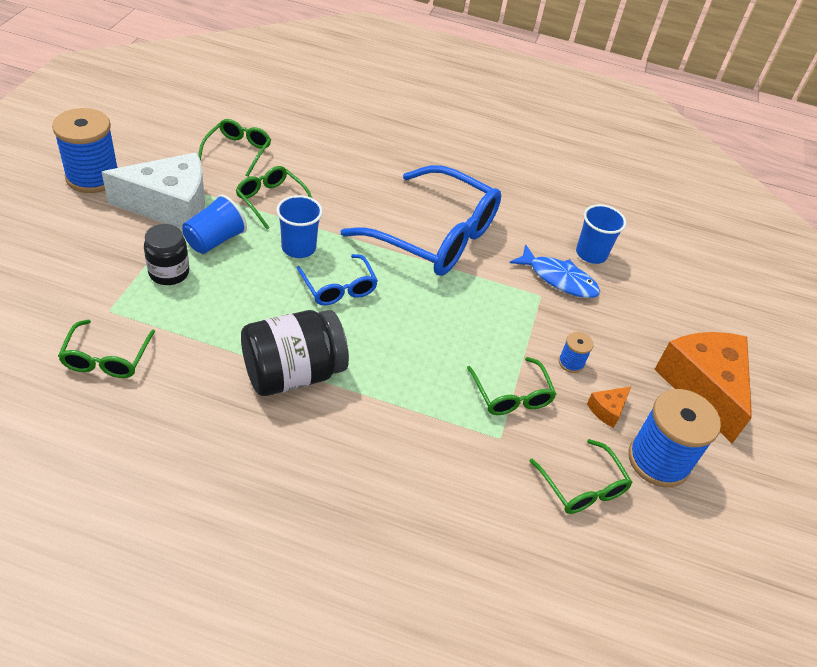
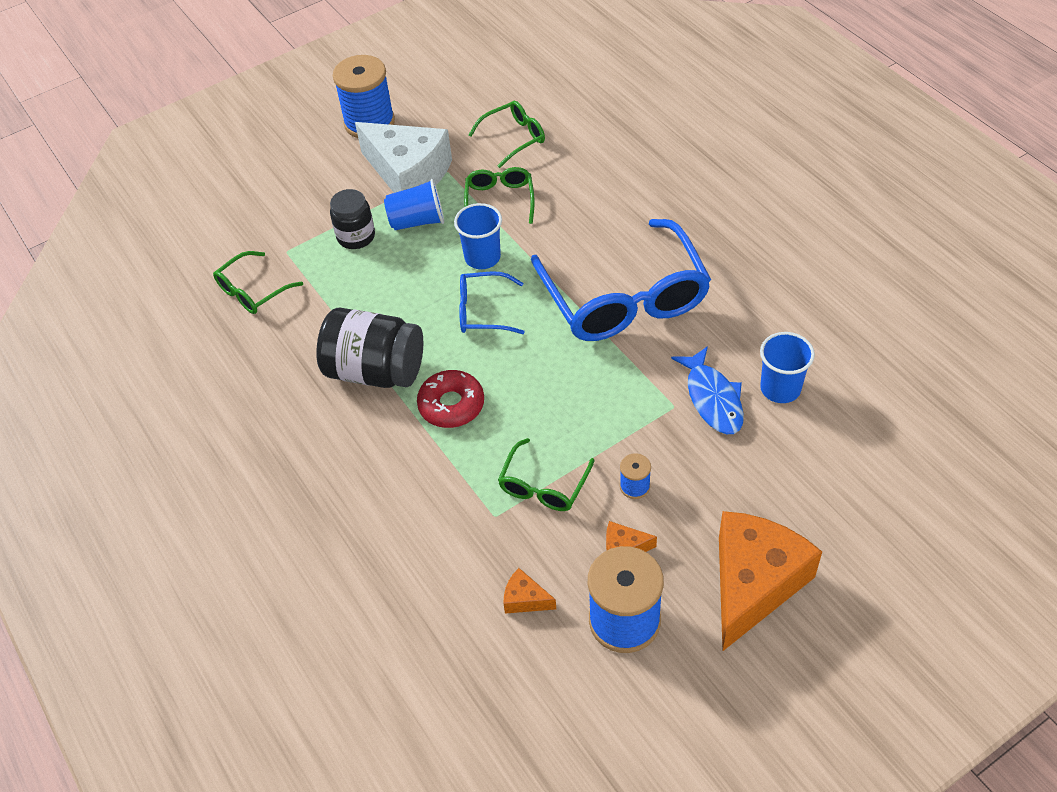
camera: 50 degrees right, 5 degrees up
(339, 288) = (483, 311): blue glasses -> blue glasses turned 75 degrees clockwise
(383, 370) = (451, 405): none -> red donut
(582, 487) = (525, 599): green glasses -> orange cheese

